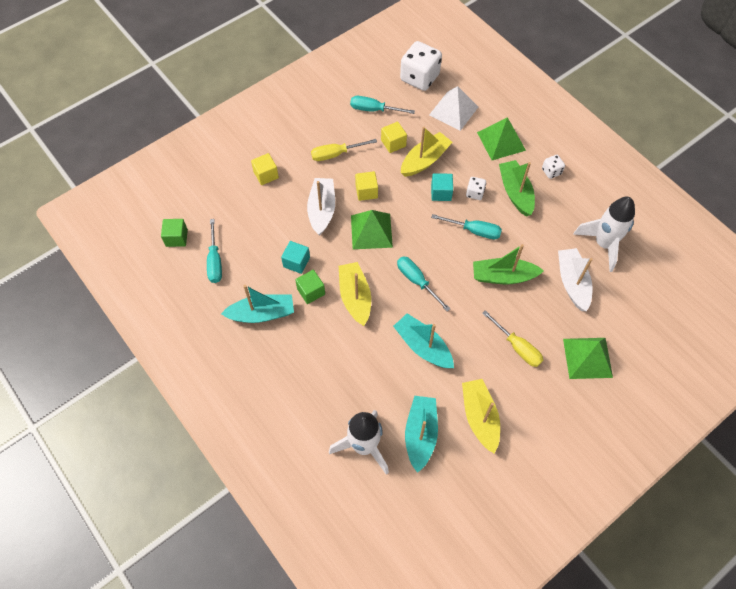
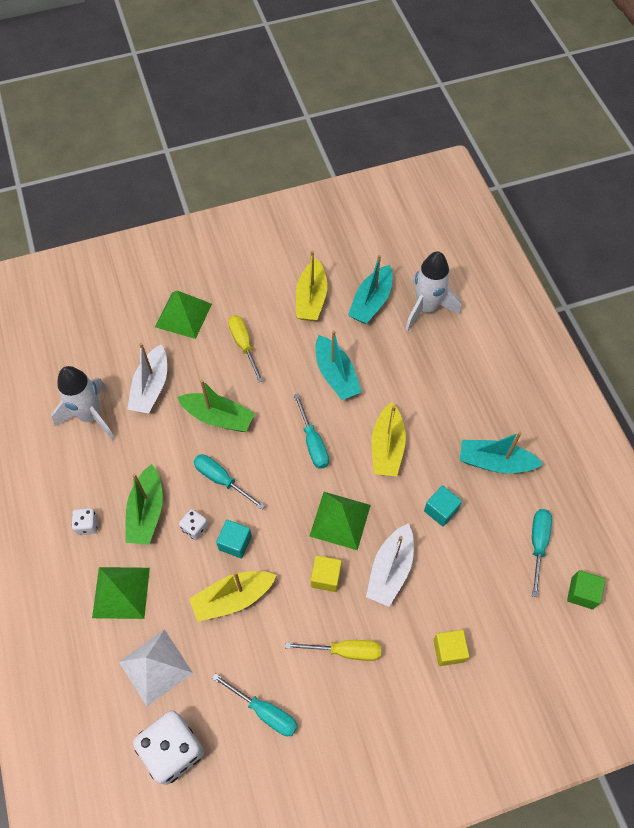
camera: 160 degrees left, 0 degrees up
(311, 291) = (434, 469): green cube -> none
(393, 143) = (262, 641): yellow cube -> none

